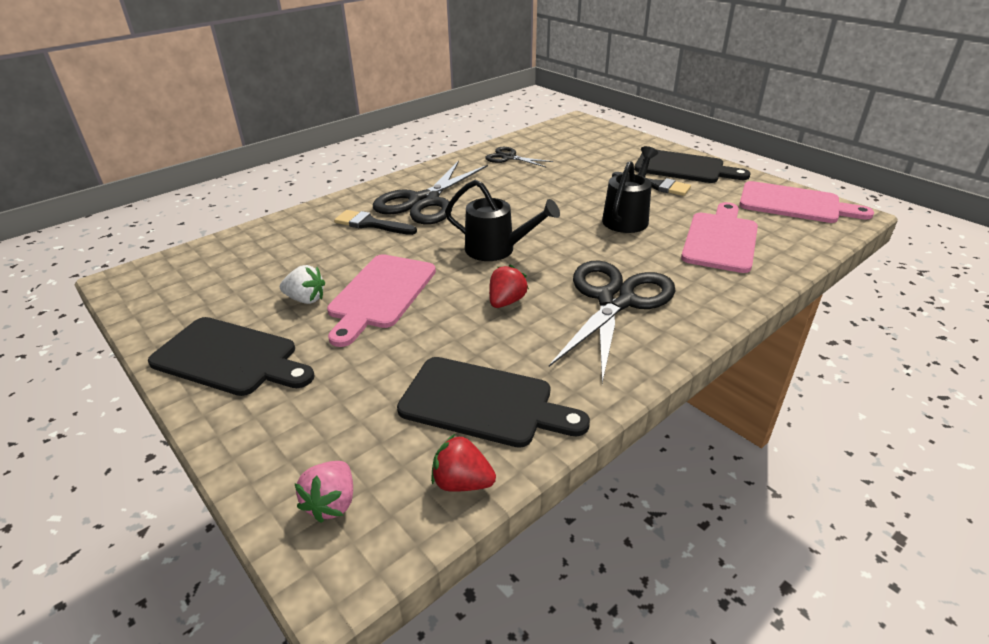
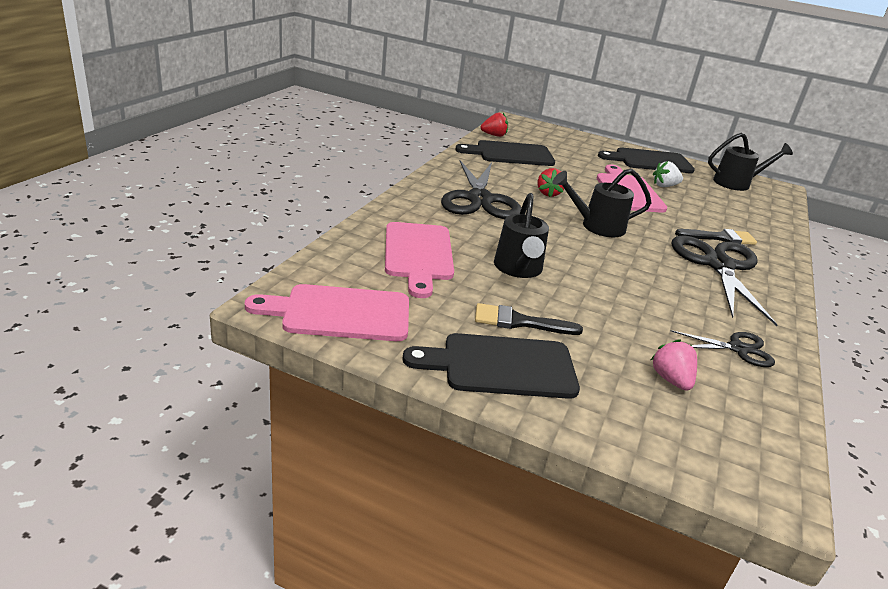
camera: 150 degrees right, 5 degrees down
(176, 293) = (737, 183): none -> black watering can
(332, 503) = (535, 130): pink strawberry -> pink strawberry (671, 380)

